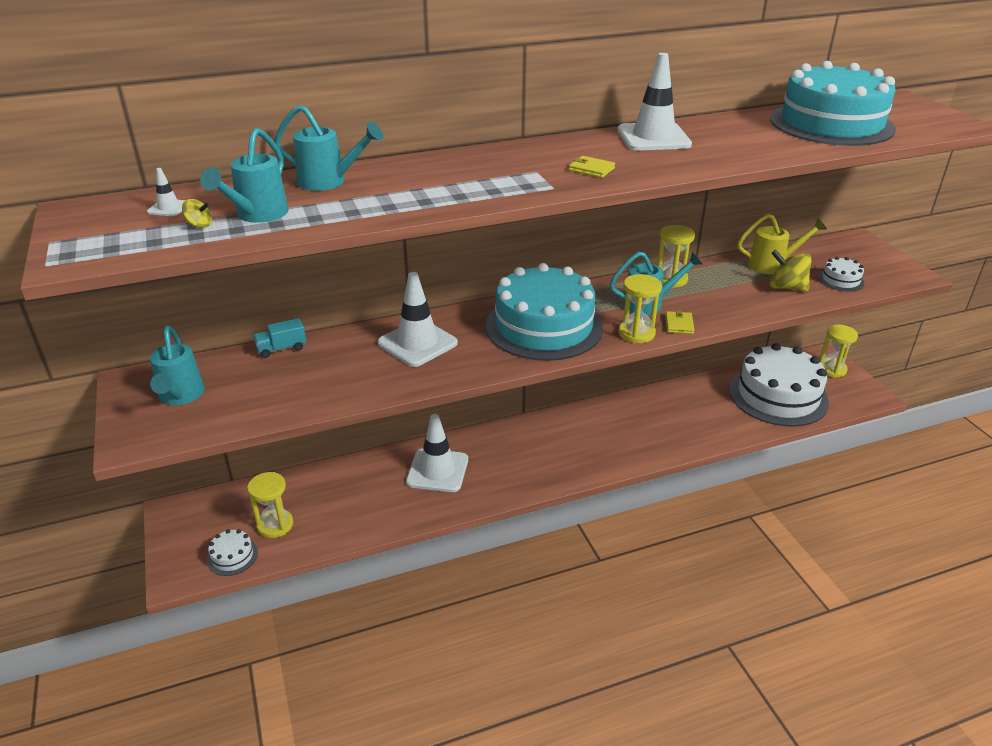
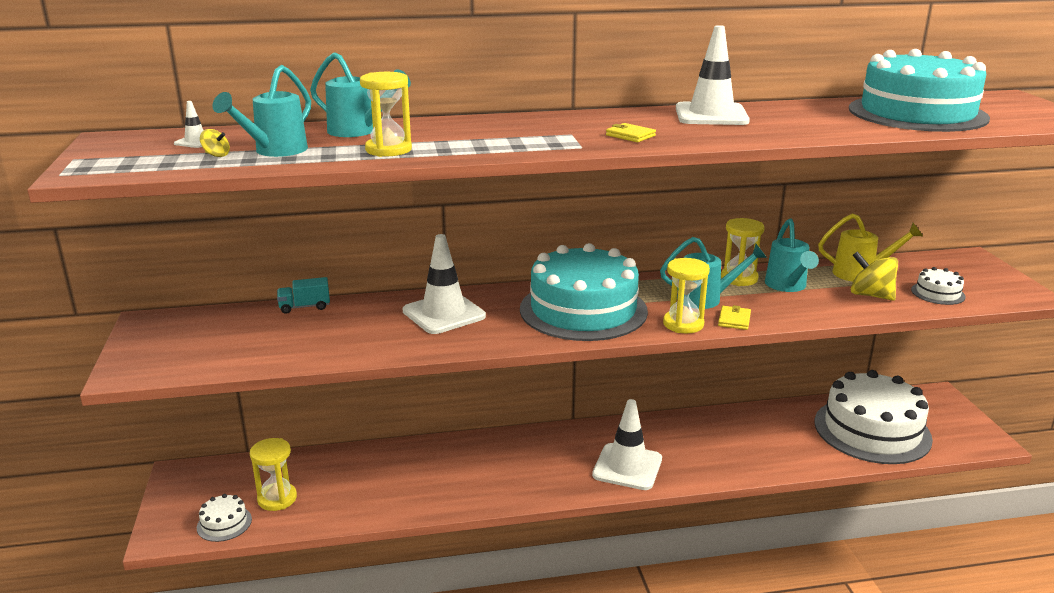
camera: 10 degrees right, 10 degrees down
(180, 397) = (189, 339): turquoise watering can -> turquoise watering can (787, 286)
(437, 470) = (463, 465): white traffic cone -> white traffic cone (627, 467)
(831, 369) = (944, 409): yellow hourglass -> yellow hourglass (388, 150)

